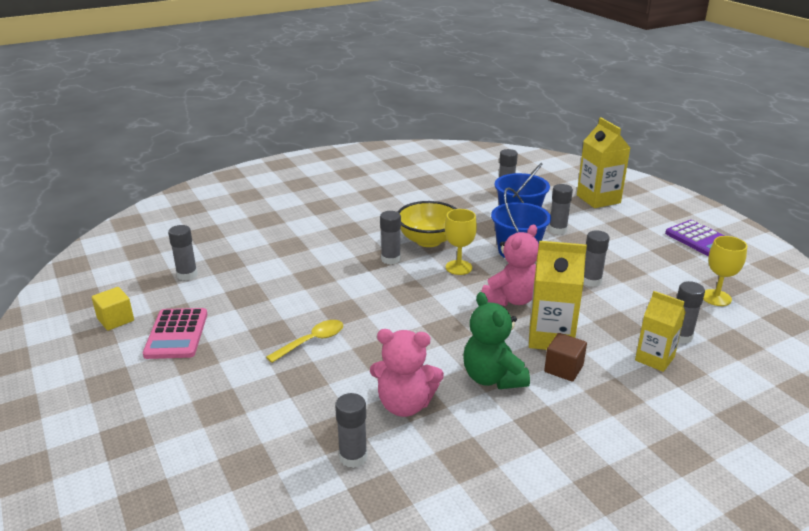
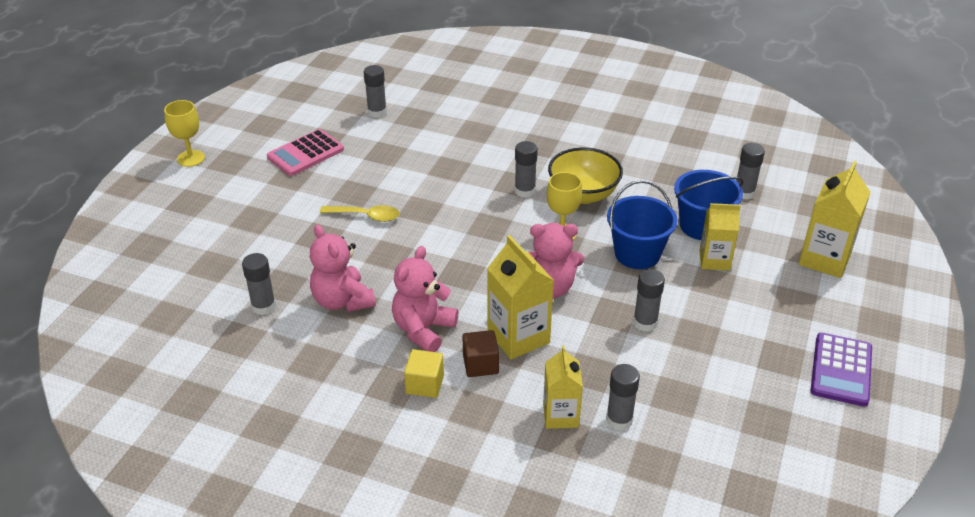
camera: 50 degrees right, 10 degrees up
(115, 320) = (292, 119): yellow cube -> yellow cube (425, 384)
(492, 378) = (423, 330): green teddy bear -> pink teddy bear
(557, 230) = (714, 260): grey glue stick -> yellow carton
(716, 298) = (726, 421): yellow goblet -> yellow goblet (191, 158)

